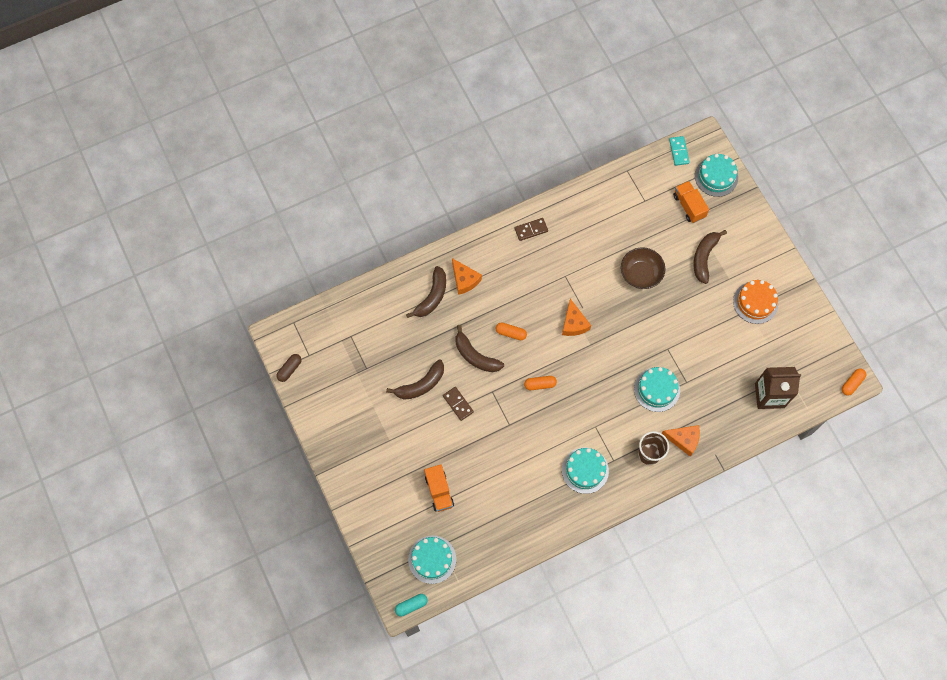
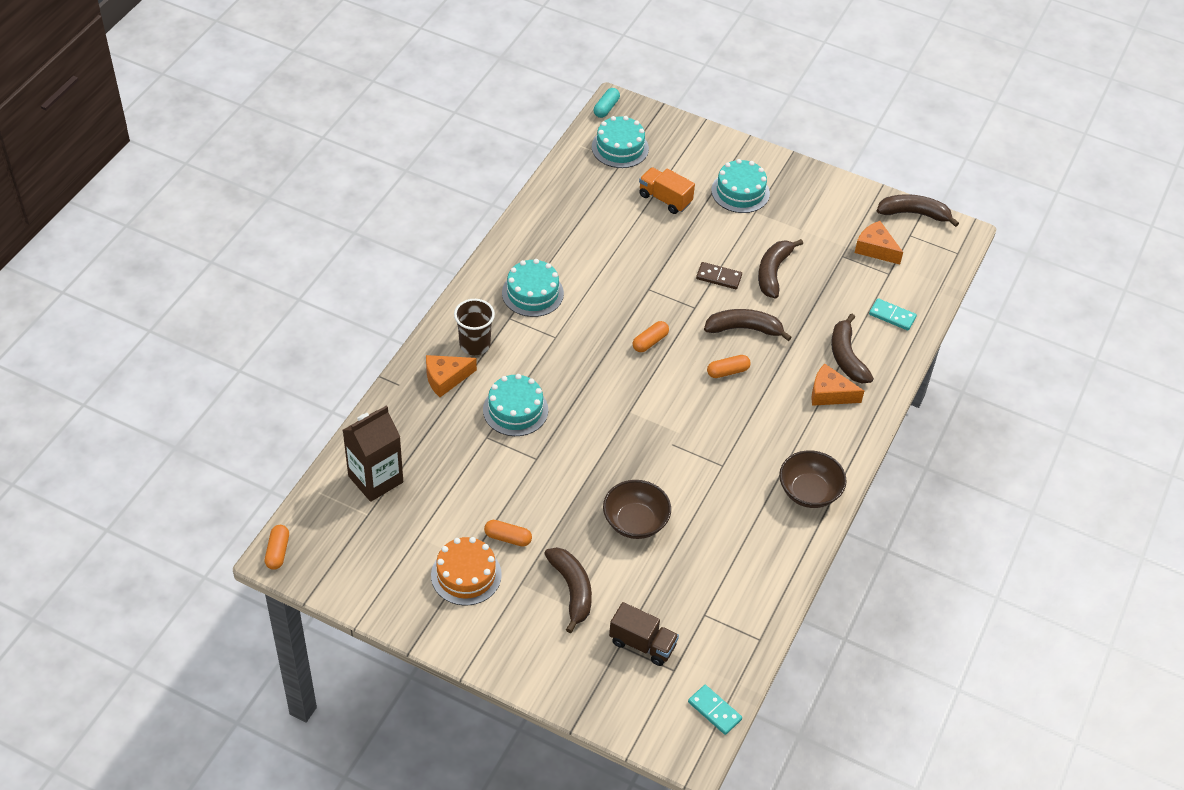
camera: 140 degrees right, 20 degrees down
(289, 369) = (914, 213): brown capsule -> brown banana
(378, 305) = (892, 316): none -> turquoise domino
(531, 230) = (809, 492): brown domino -> brown bowl
(573, 323) = (667, 421): orange cheese -> orange cheese (875, 249)
(688, 206) = (642, 644): orange truck -> brown truck
(716, 176) = (637, 708): turquoise cake -> turquoise cake (740, 192)
(718, 309) = (508, 538): none -> orange capsule

